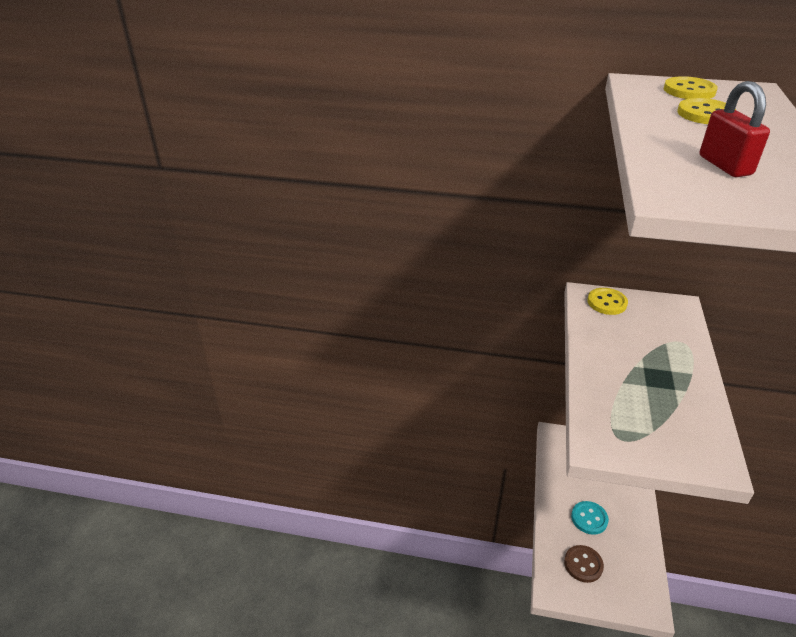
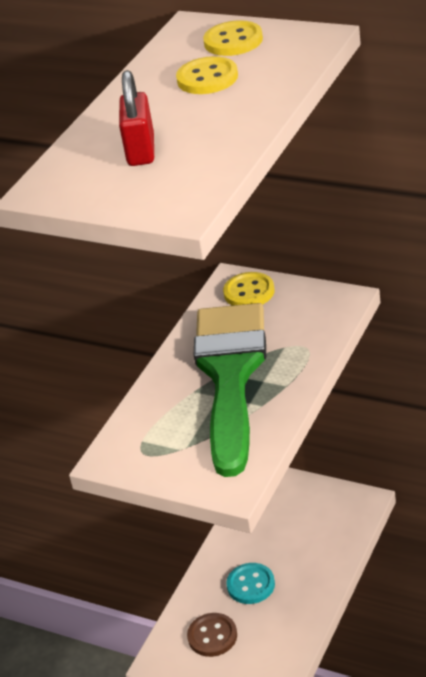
camera: 20 degrees right, 0 degrees up
(642, 367) = (230, 375): none -> green brush

